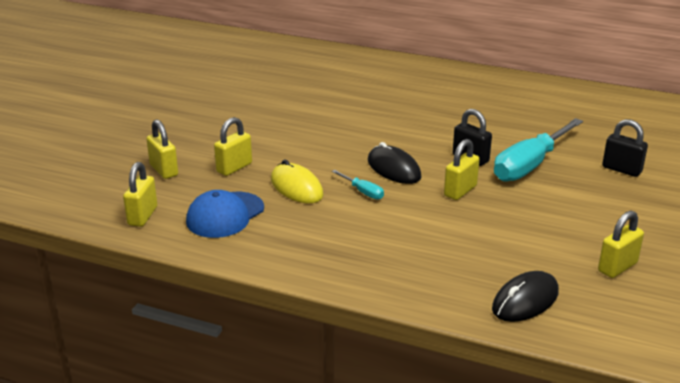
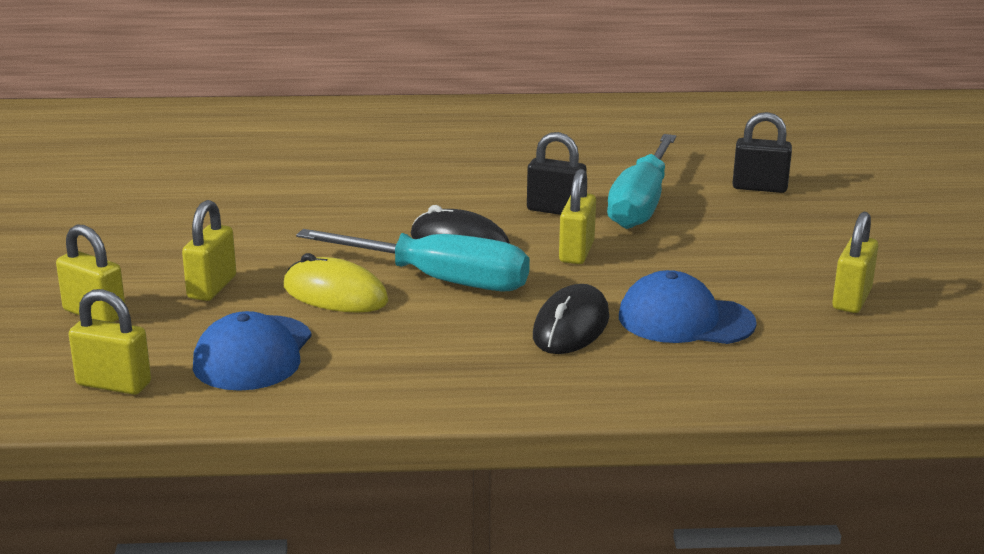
camera: 25 degrees left, 5 degrees down
(142, 216) = (113, 384): yellow padlock -> yellow padlock turned 60 degrees counterclockwise
(363, 192) = (441, 280): turquoise screwdriver -> turquoise screwdriver, size x2.29
(491, 254) = (685, 320): none -> blue cap
(525, 300) = (775, 364): black mouse -> black mouse (571, 327)

